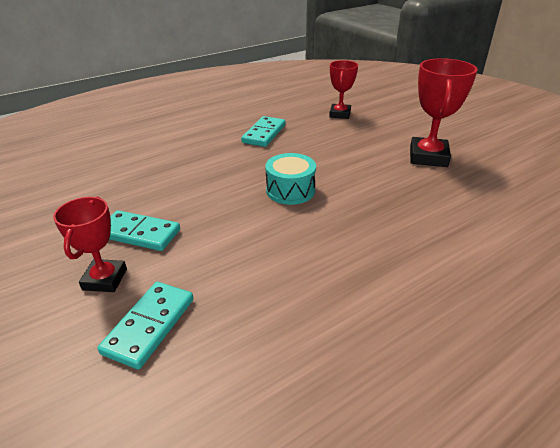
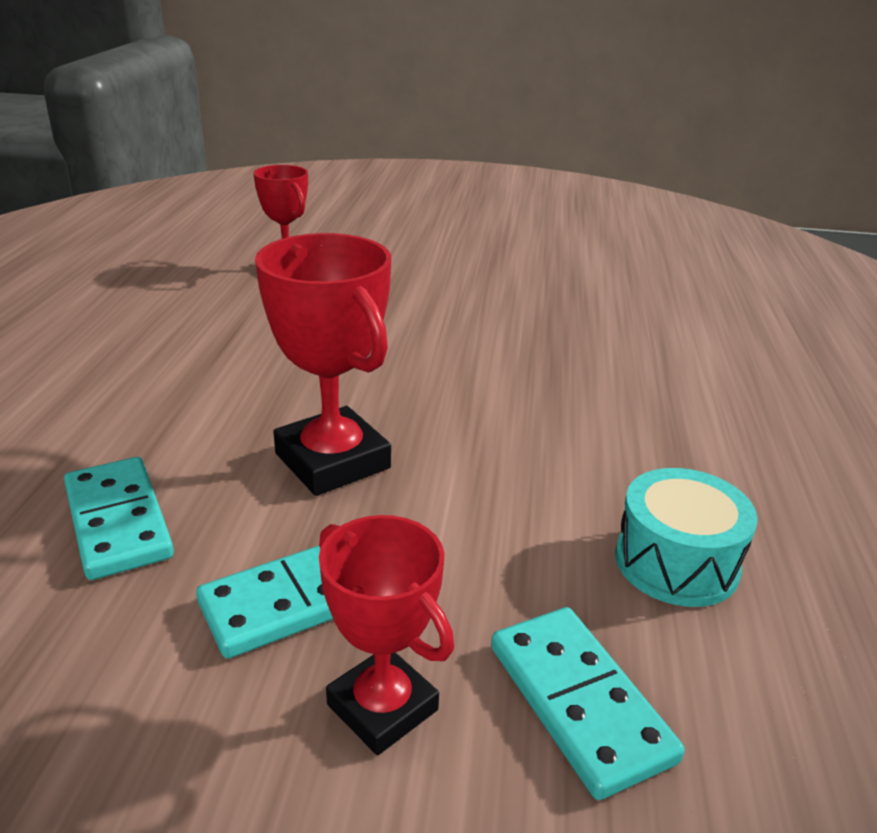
camera: 50 degrees left, 5 degrees down
(264, 134) = (216, 338): turquoise domino -> turquoise domino (118, 521)
(290, 190) = (413, 400): turquoise drum -> turquoise drum (676, 562)
(428, 157) = (497, 281): red trophy -> red trophy (332, 461)

